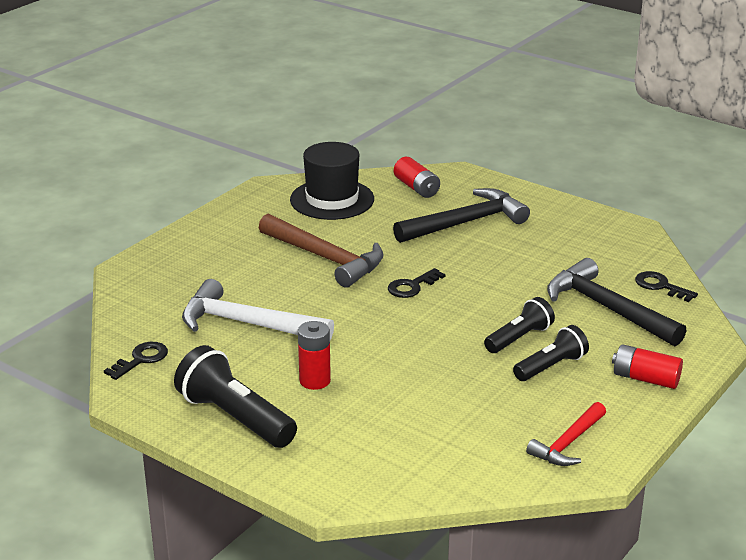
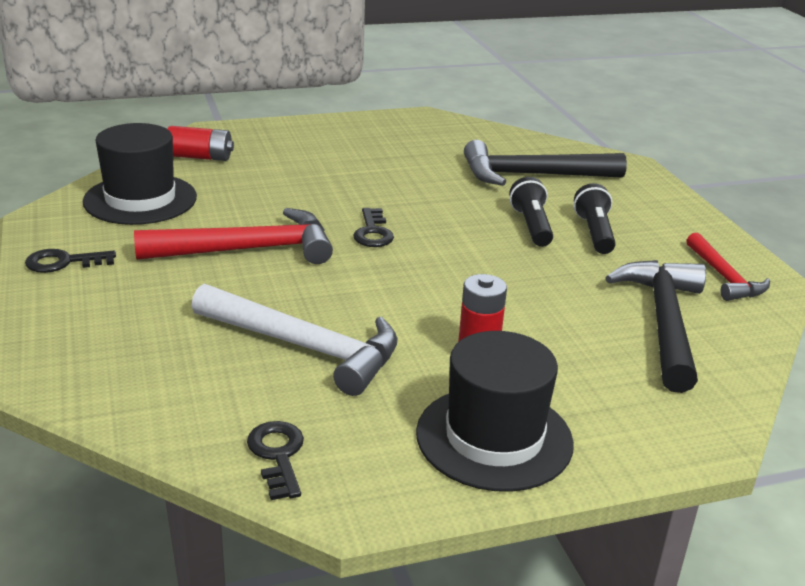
camera: 55 degrees left, 0 degrees up
(235, 418) = (494, 438): black flashlight -> black hat
(247, 324) = (306, 347): white hammer -> white hammer turned 120 degrees counterclockwise
(326, 258) = (248, 249): brown hammer -> red hammer
(466, 222) = (302, 165): black hammer -> black hammer (663, 322)
(645, 378) = (656, 207): red battery -> none
(661, 286) = (526, 145): black key -> black key (64, 262)

